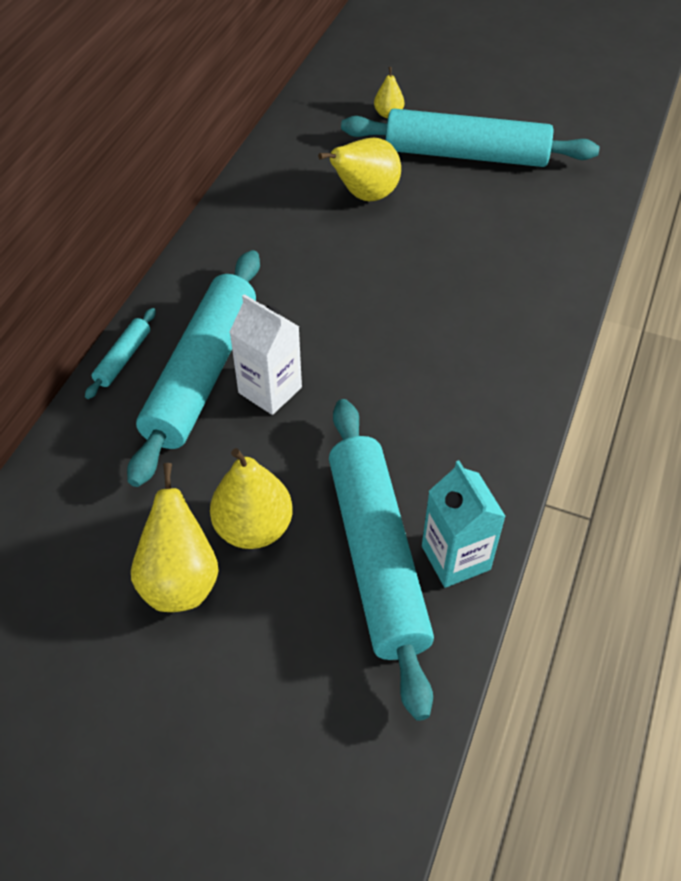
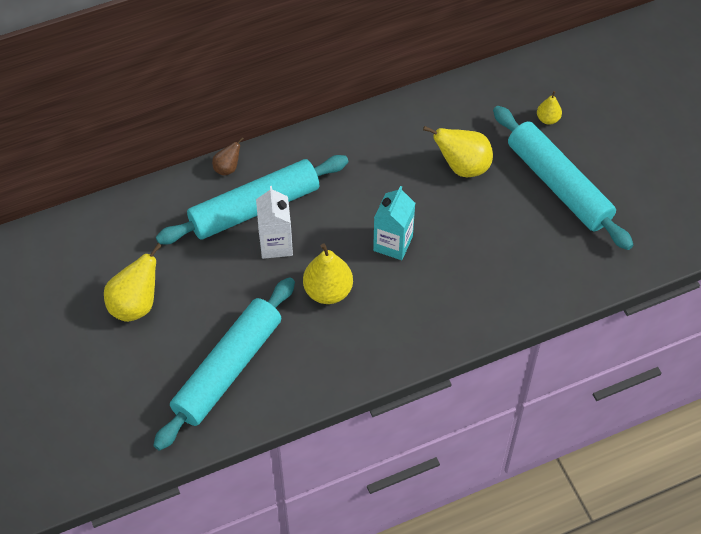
camera: 45 degrees right, 5 degrees up
(123, 358) = (227, 168): turquoise rolling pin -> brown pear
(254, 528) = (191, 307): yellow pear -> yellow pear (328, 291)
(455, 558) = (261, 401): turquoise carton -> turquoise carton (393, 243)

